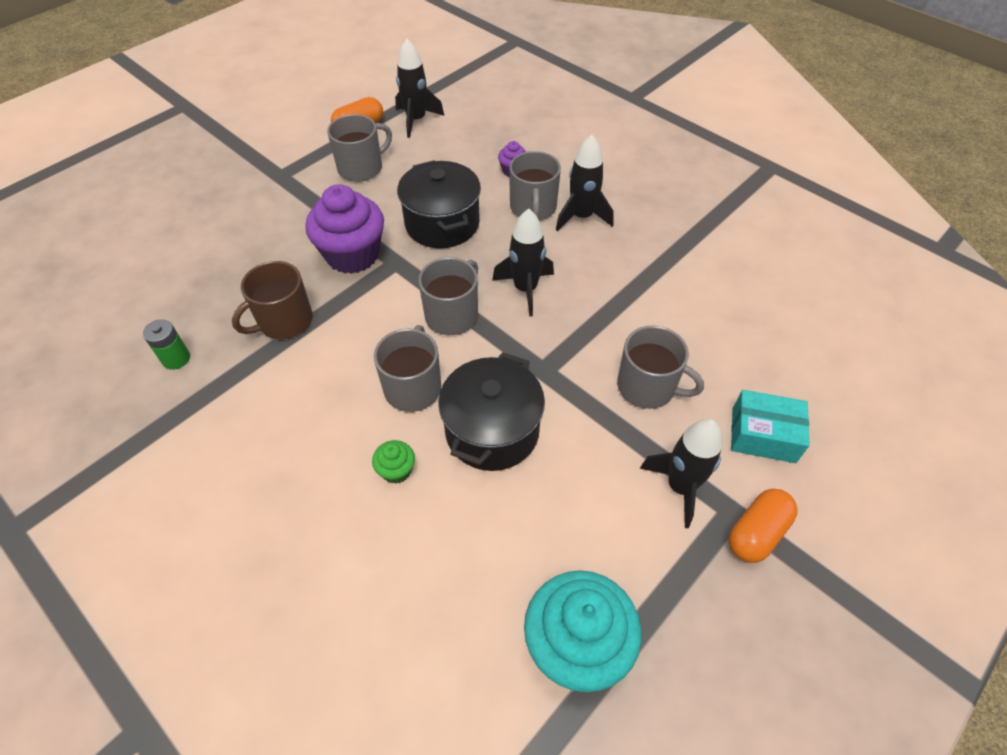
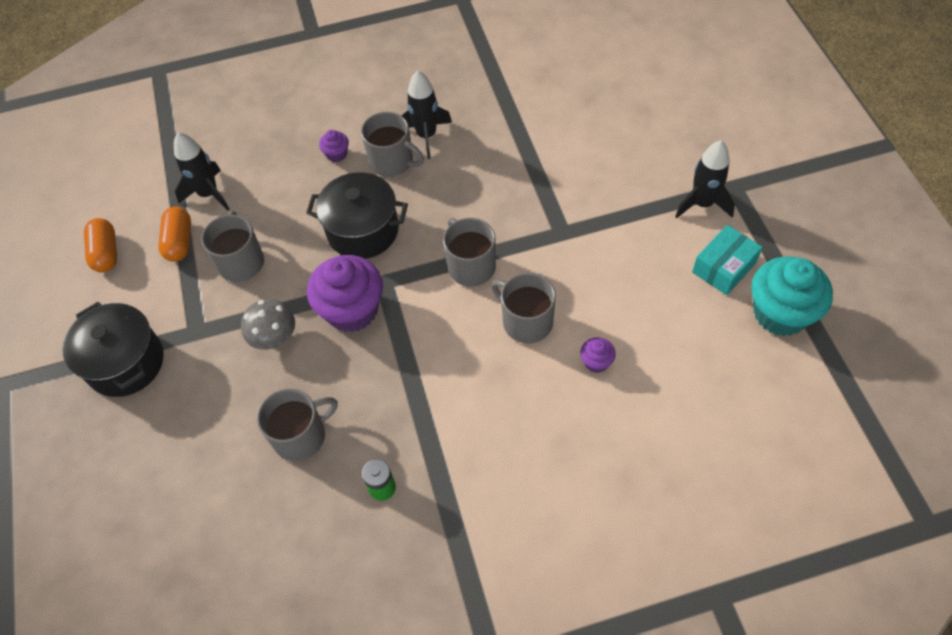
camera: 55 degrees left, 5 degrees up
(284, 321) = (395, 389): brown mug -> none
(298, 220) = (274, 337): none -> grey mushroom
(396, 470) = (596, 362): green cupcake -> purple cupcake
(492, 431) = (597, 288): black pot -> black pot (126, 363)
(525, 289) = (477, 207): black rocket -> none
(647, 387) = (615, 180): grey mug -> grey mug (301, 436)
(756, 533) = (754, 183): orange capsule -> orange capsule (106, 253)
(763, 435) = (689, 140): turquoise box -> turquoise box (724, 267)

